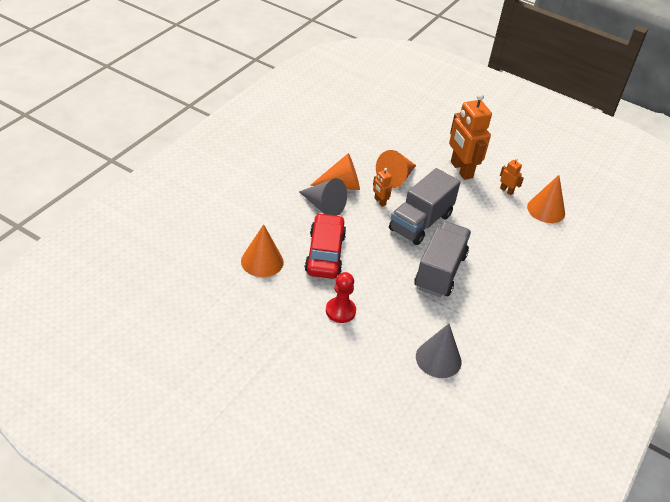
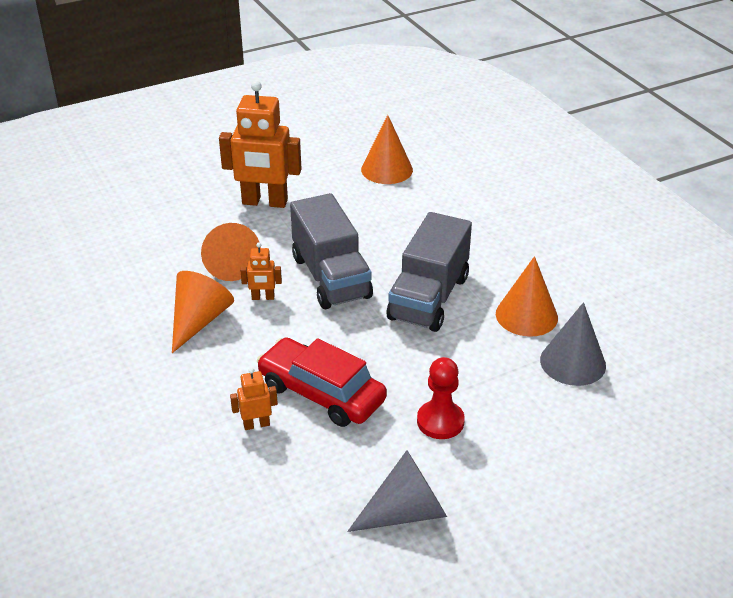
camera: 55 degrees left, 5 degrees down
(262, 261) = (289, 469): orange cone -> orange cone (526, 315)
(324, 206) = (227, 356): grey cone -> grey cone (405, 512)
(440, 271) = (428, 298): grey truck -> grey truck turned 120 degrees counterclockwise
(506, 190) = (331, 183): orange robot -> orange robot (256, 424)

